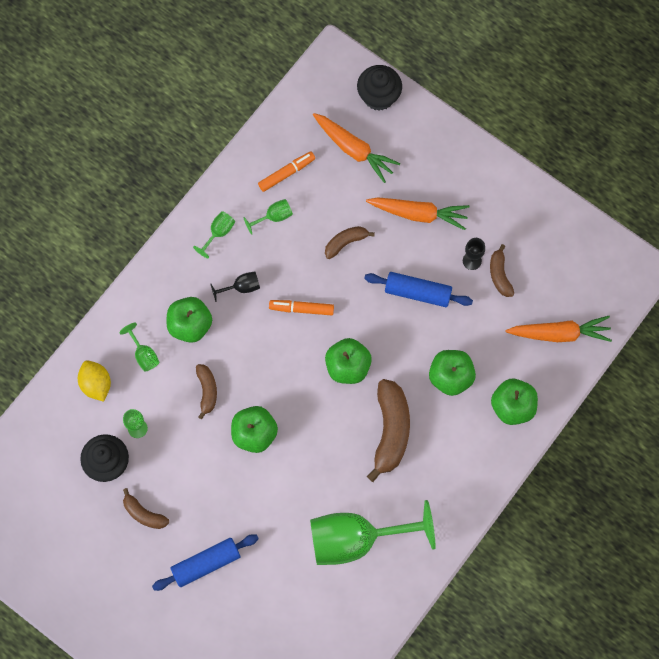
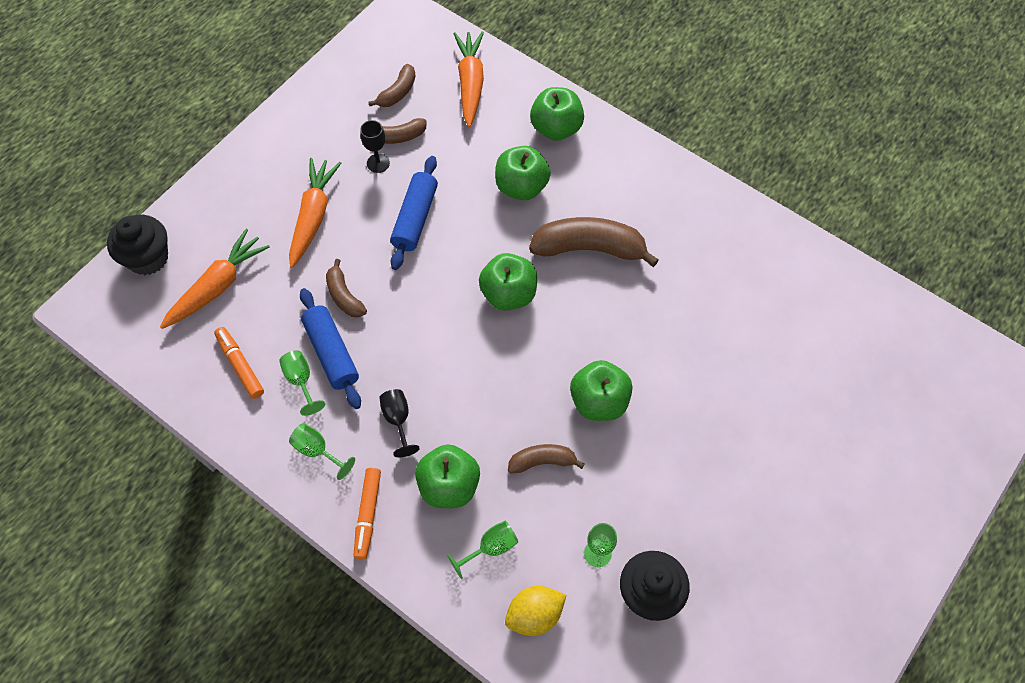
camera: 90 degrees left, 10 degrees down
(144, 514) = (717, 541): brown banana -> brown banana (397, 92)
(206, 564) = (775, 458): blue rolling pin -> blue rolling pin (332, 353)
(301, 309) = (431, 346): orange marker -> orange marker (367, 515)
(357, 539) = (725, 285): green goblet -> none

